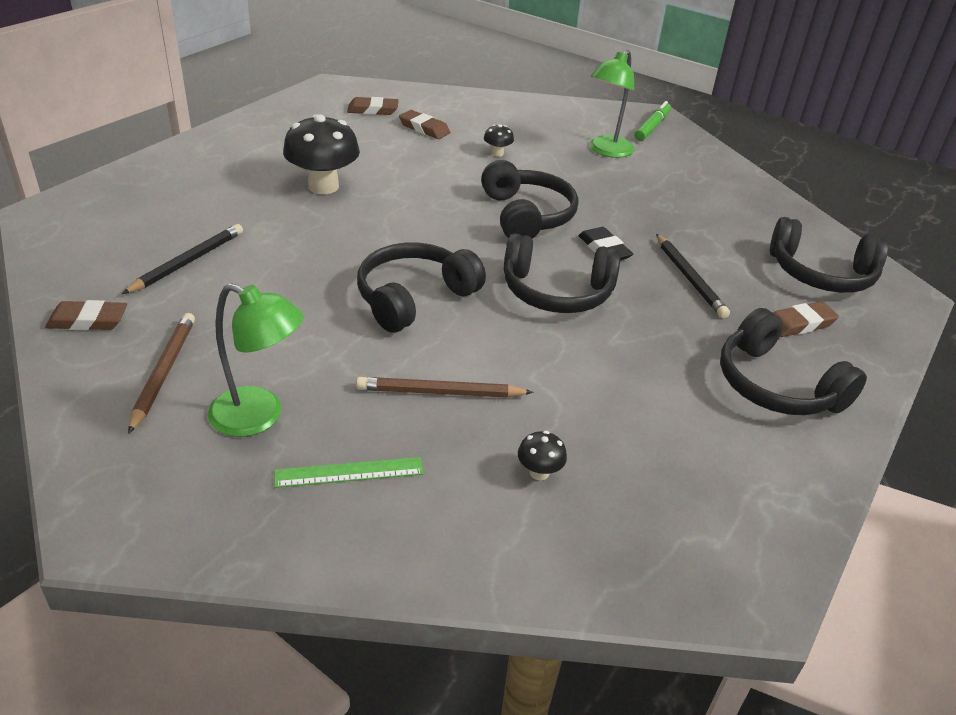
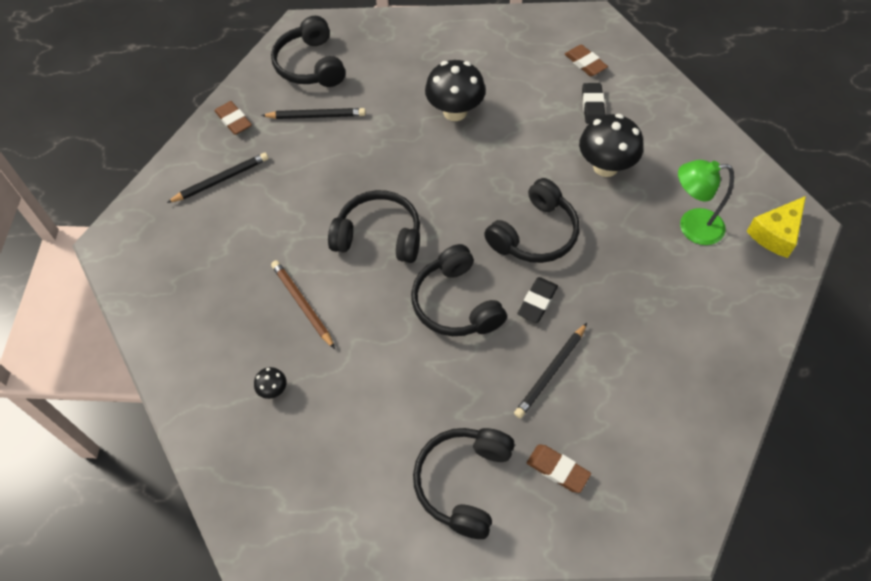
camera: 60 degrees right, 20 degrees up
(164, 372) = (221, 180): brown pencil -> black pencil
(259, 417) = (220, 241): green lamp -> none
(349, 472) = (210, 305): green ruler -> none
(424, 128) = (592, 106): brown eraser -> black eraser
(497, 153) = (605, 166): black mushroom -> black mushroom, size x2.23
(652, 127) = (776, 234): green marker -> yellow cheese
(821, 274) = (649, 459): black headphones -> black headphones (310, 65)

